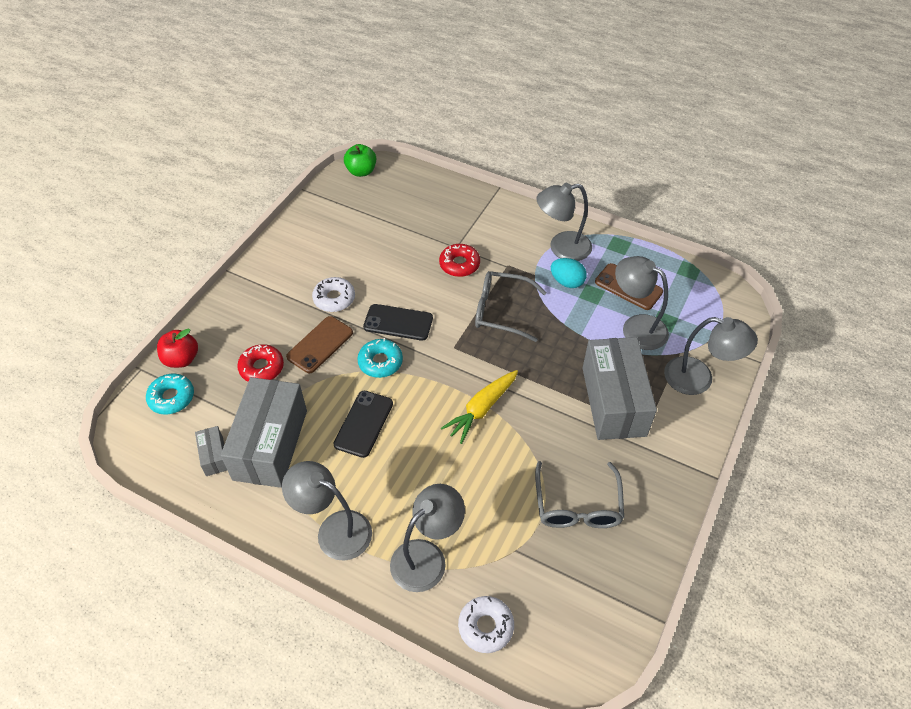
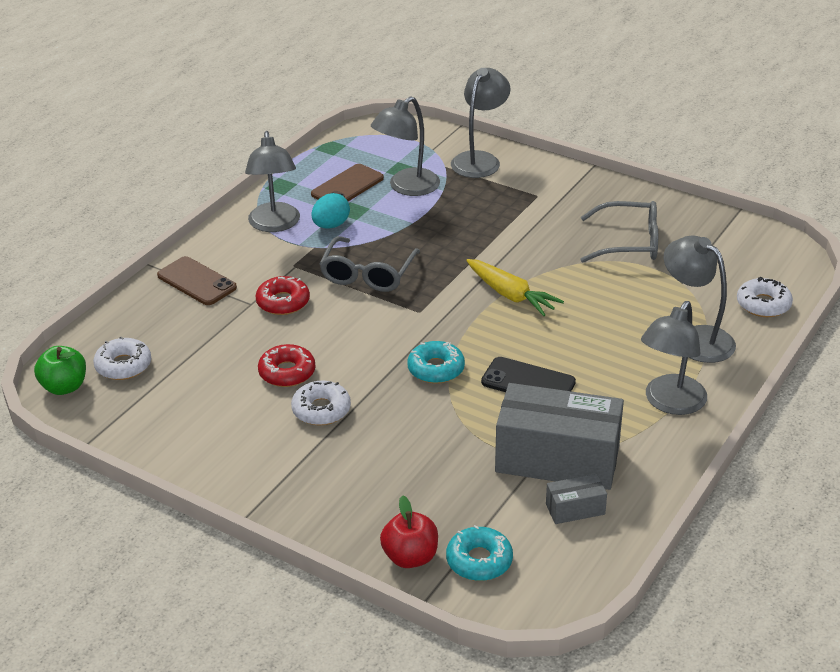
camera: 85 degrees left, 15 degrees down
(261, 368) = (434, 474): red donut -> red donut (287, 372)
(320, 344) = (401, 421): brown phone -> brown phone (196, 282)
(383, 194) = (123, 365): none -> white donut
(398, 322) = (373, 354): black phone -> none
(613, 401) = (504, 211): grey box -> none

